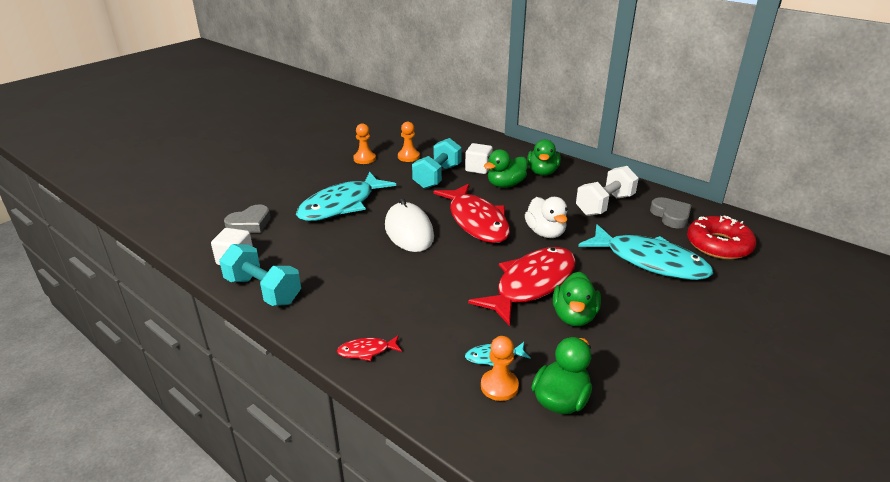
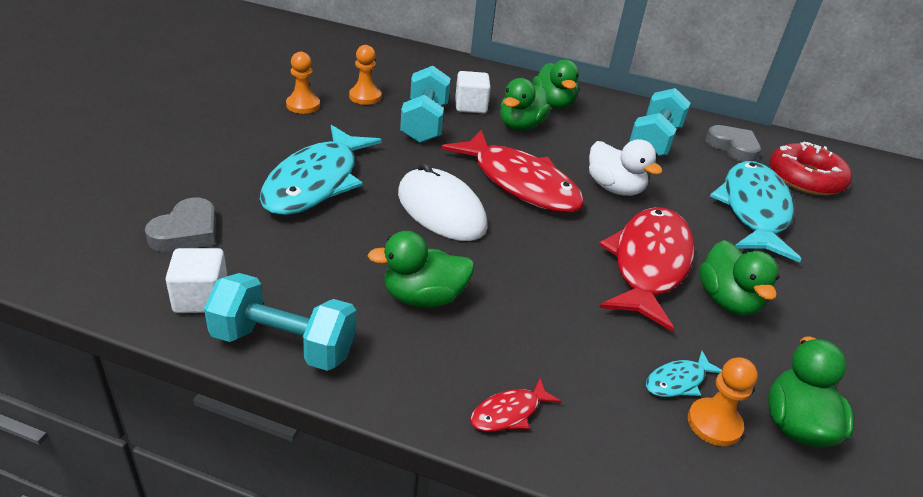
camera: 25 degrees left, 5 degrees up
(361, 279) = (423, 297): none -> green duck
(605, 205) = (654, 141): white dumbbell -> turquoise dumbbell
(649, 261) = (753, 210): turquoise fish -> turquoise fish turned 90 degrees counterclockwise

